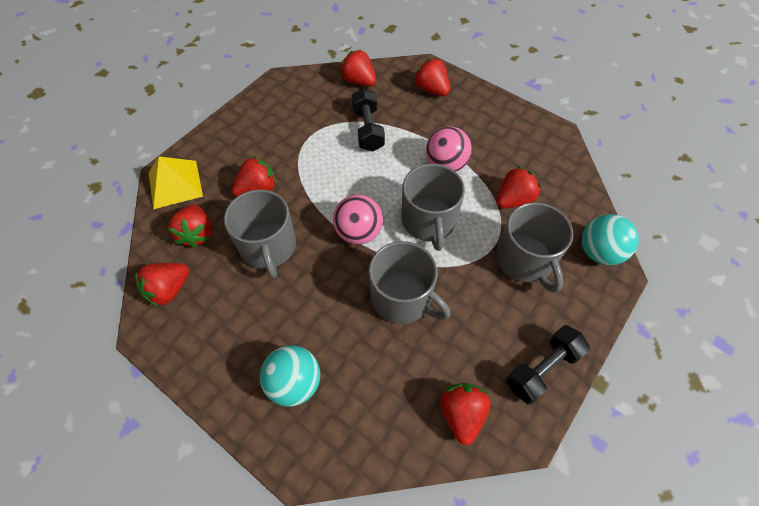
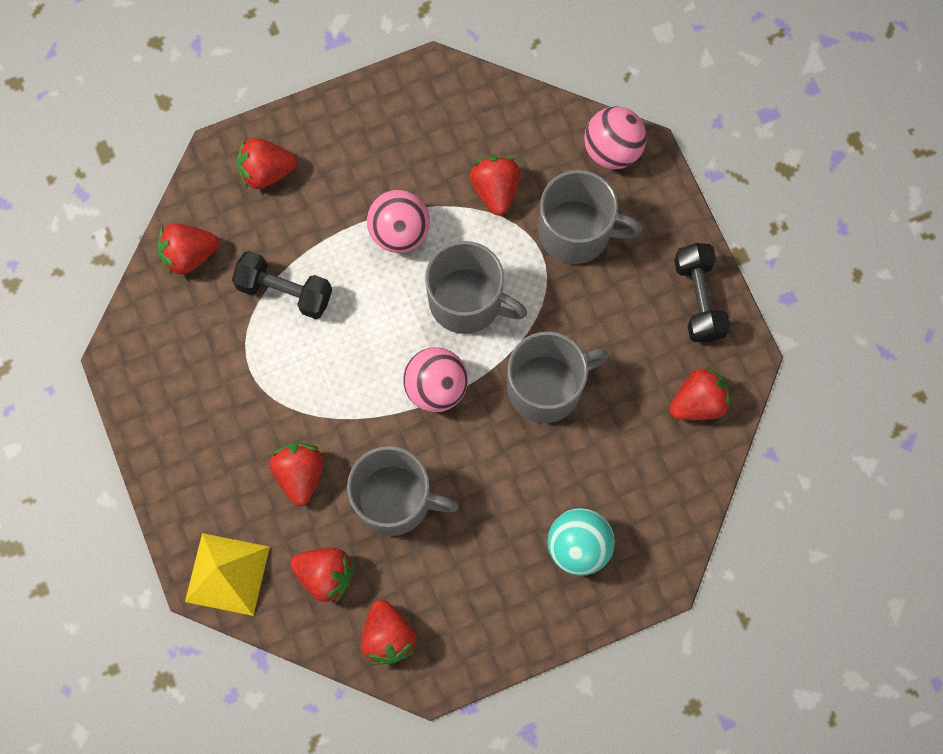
camera: 60 degrees left, 15 degrees up
(461, 414) = (697, 402): red strawberry -> red strawberry turned 120 degrees clockwise
(599, 252) = (612, 150): turquoise ball -> pink ball

